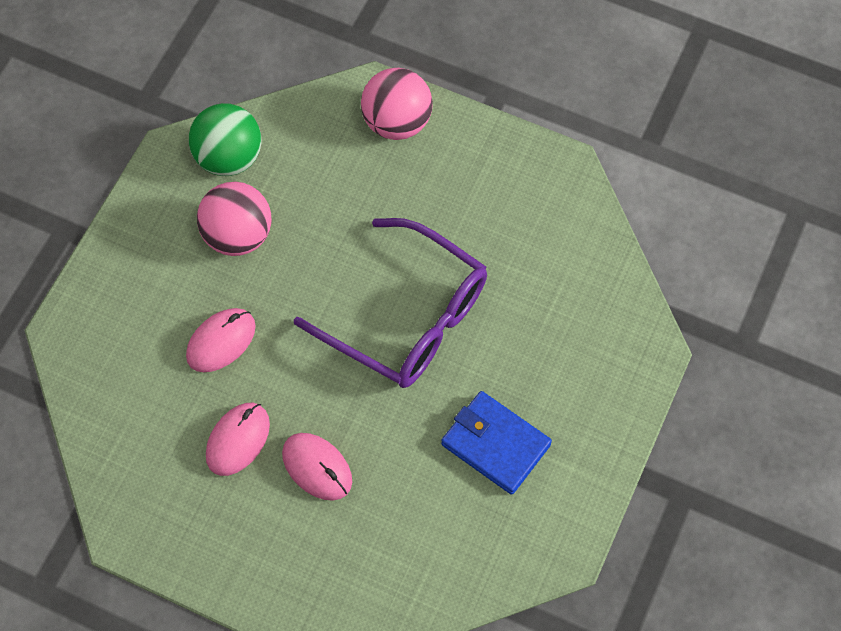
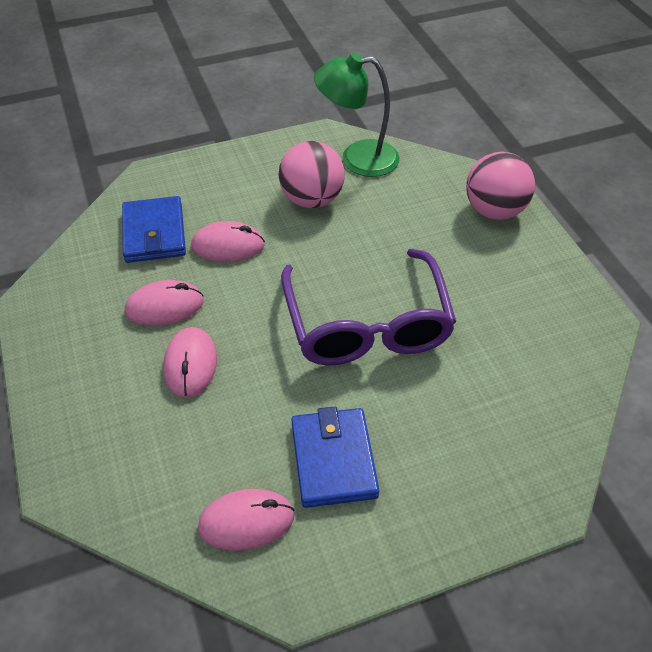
camera: 45 degrees right, 15 degrees down
(144, 384) = (154, 233): none -> blue wallet
(229, 158) = (357, 159): green ball -> green lamp
(486, 538) = (246, 521): none -> pink mouse

